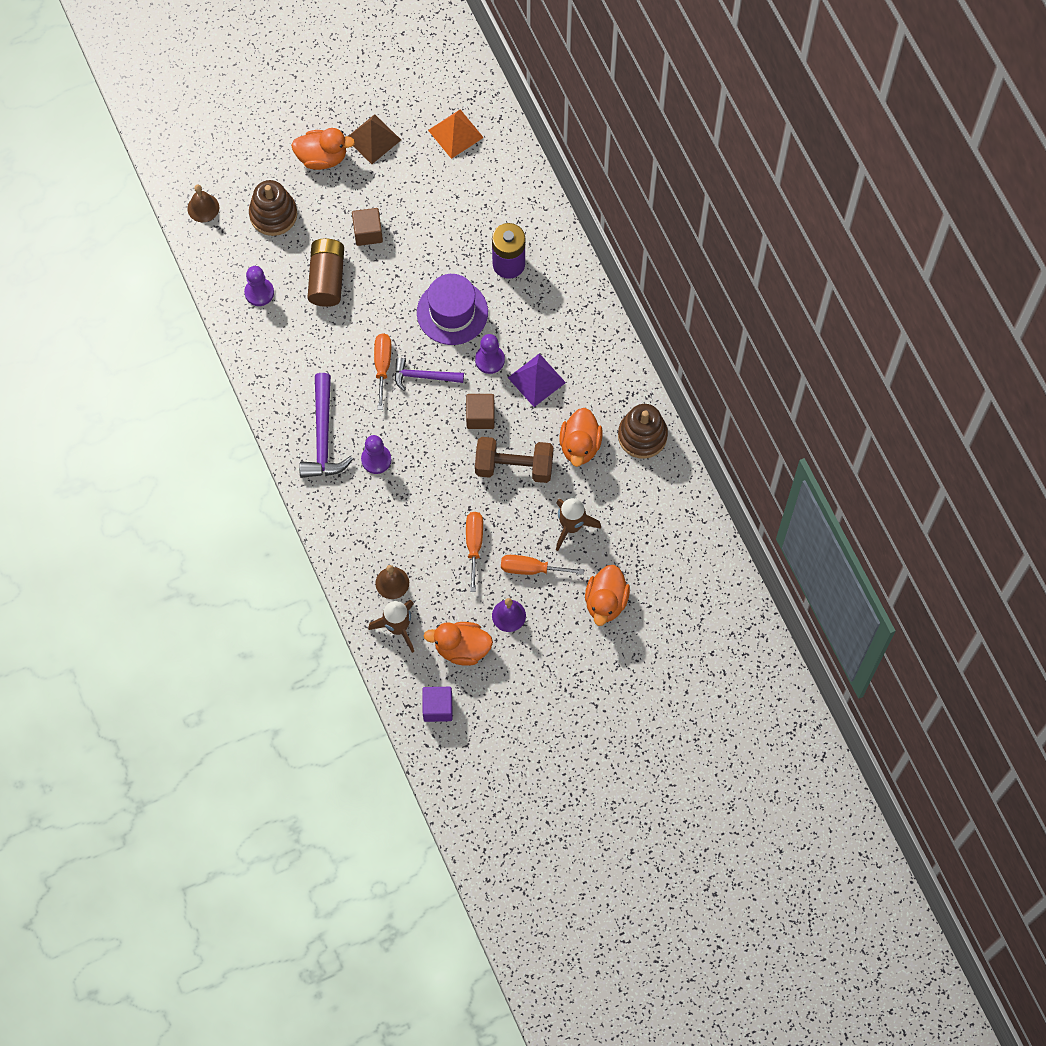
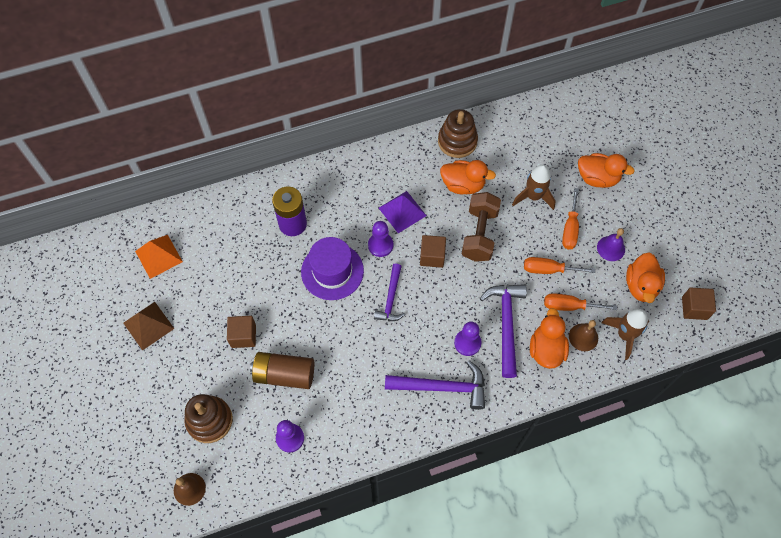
camera: 85 degrees left, 5 degrees down
(322, 157) = (158, 371): orange duck -> orange duck (546, 349)
(382, 366) = (377, 332): orange screwdriver -> orange screwdriver (569, 306)
(401, 499) = (506, 324): none -> purple hammer
(438, 708) = (694, 308): purple cube -> brown cube

